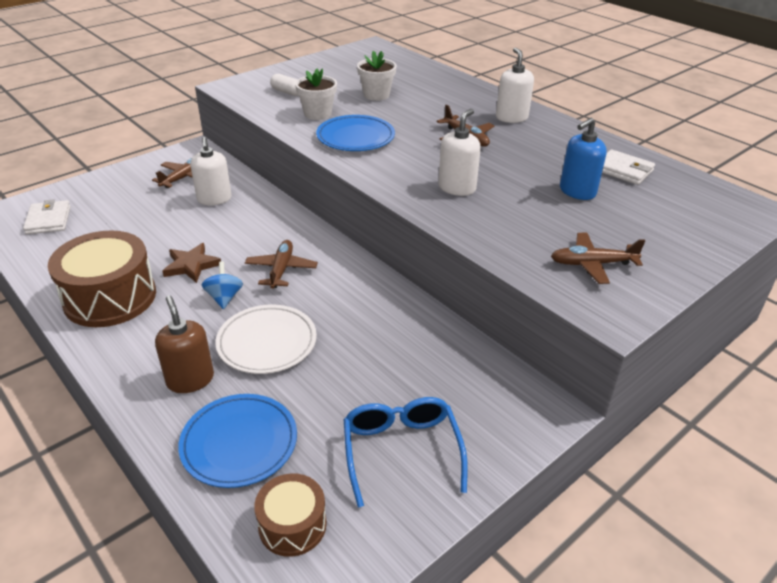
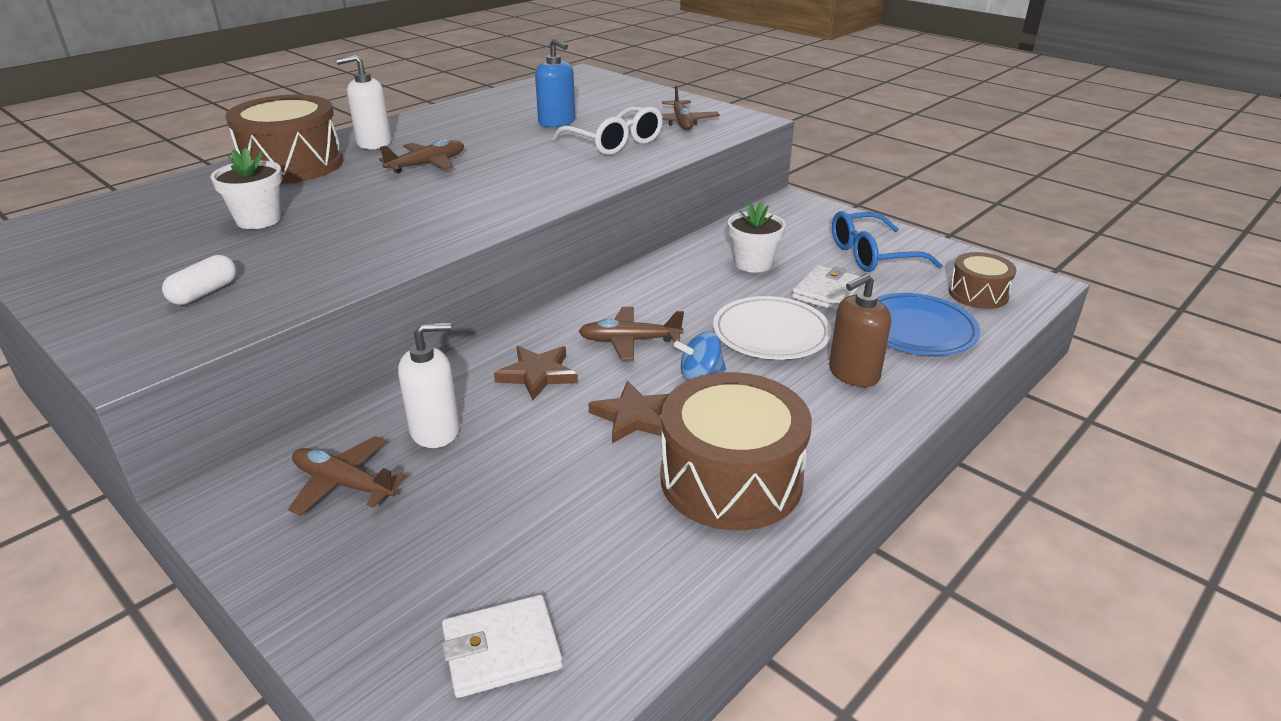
camera: 95 degrees left, 5 degrees down
(254, 231) = (538, 375): none -> brown star
(317, 114) = (316, 258): white flower pot -> white flower pot (753, 263)
(355, 137) = (412, 225): blue plate -> none
(457, 188) = (554, 168): white soap dispenser -> none
(466, 96) = (292, 165): none -> brown drum
(522, 219) = (615, 143): none -> white glasses
(623, 170) = (513, 105): white wallet -> white wallet (826, 292)

